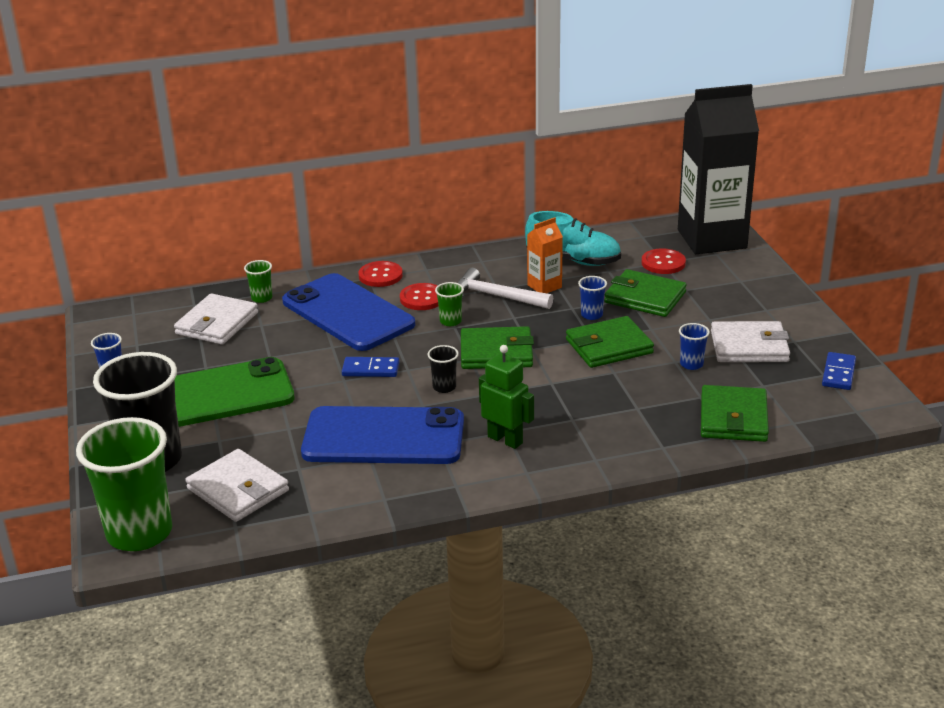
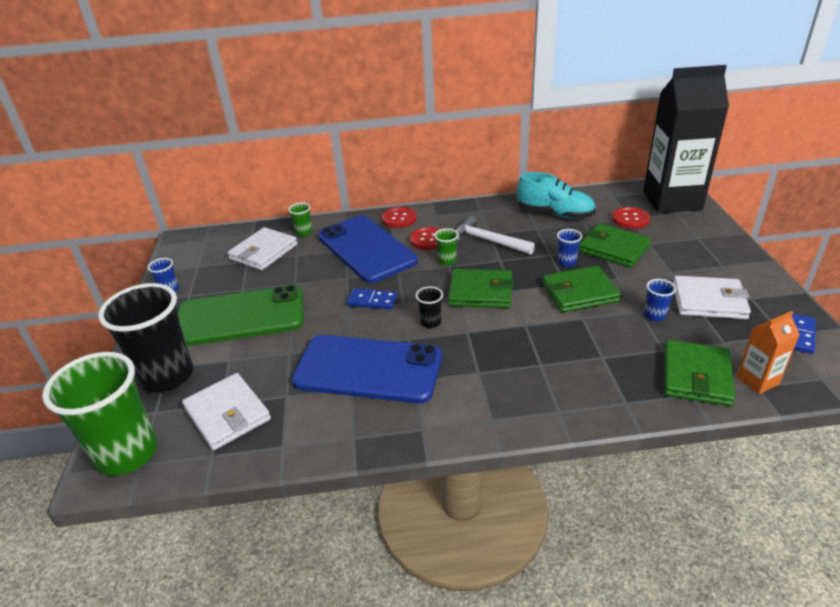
camera: 10 degrees right, 5 degrees up
(505, 440) = (476, 381): green robot -> none
(544, 286) = (529, 234): orange carton -> orange carton (757, 380)

